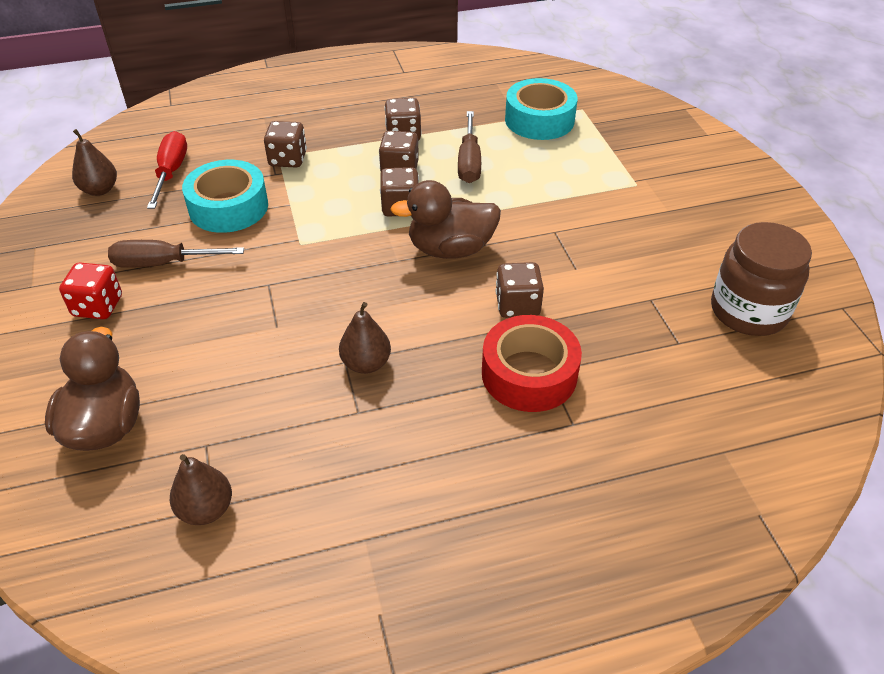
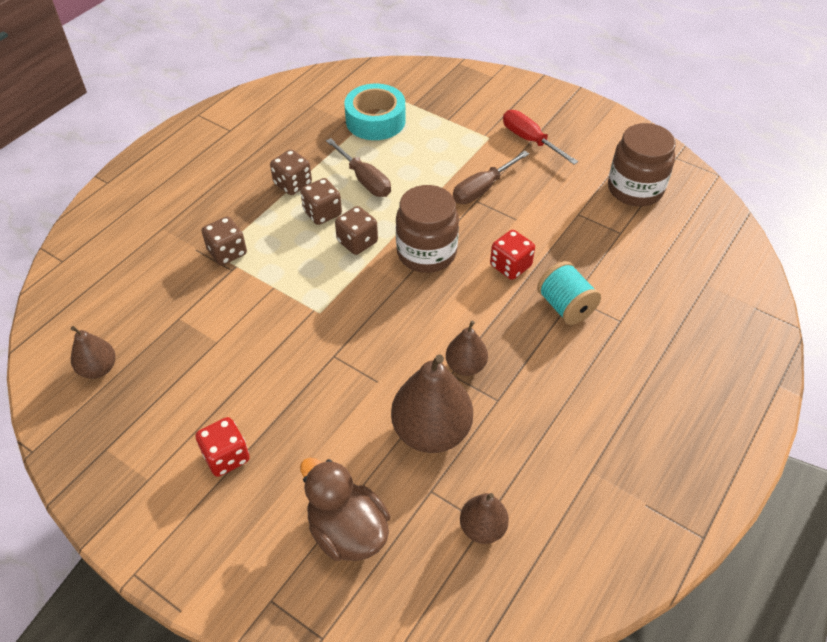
camera: 40 degrees left, 5 degrees up
(162, 263) = (233, 392): brown screwdriver -> brown screwdriver (482, 189)
(171, 172) = (142, 317): red screwdriver -> red screwdriver (529, 140)
(228, 207) = (229, 317): turquoise tape -> none
(268, 397) = (431, 431): none -> brown pear
(450, 249) = (426, 253): brown duck -> brown jar
(517, 305) = (510, 266): brown dice -> red dice
(529, 374) = (565, 306): red tape -> turquoise spool

